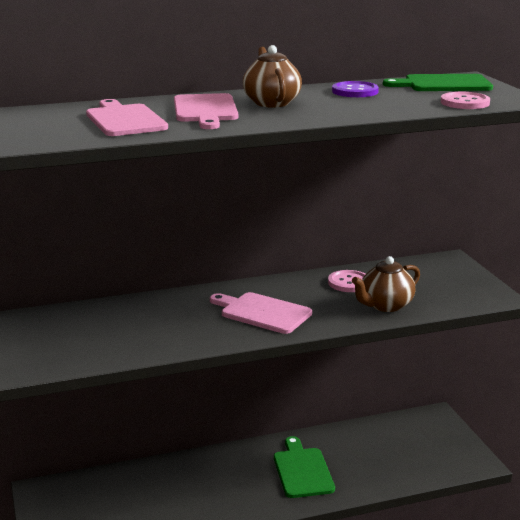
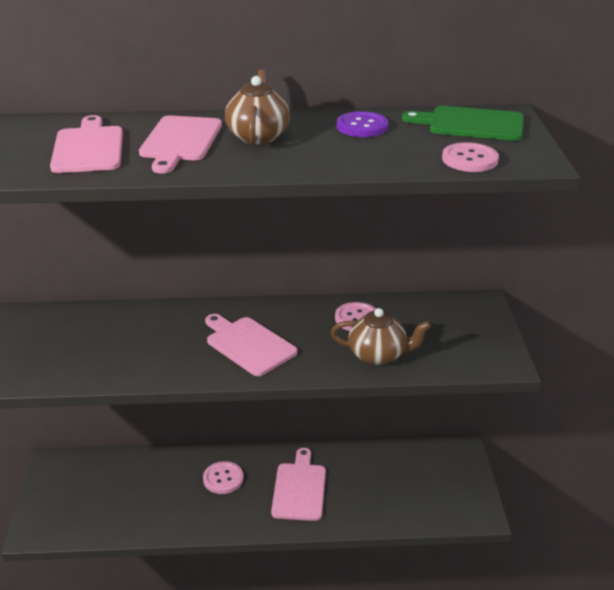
camera: 15 degrees right, 10 degrees up
(223, 475) = (223, 479): none -> pink button
(302, 470) = (299, 489): green cutting board -> pink cutting board
(385, 305) = (378, 355): brown teapot -> brown teapot turned 150 degrees counterclockwise

